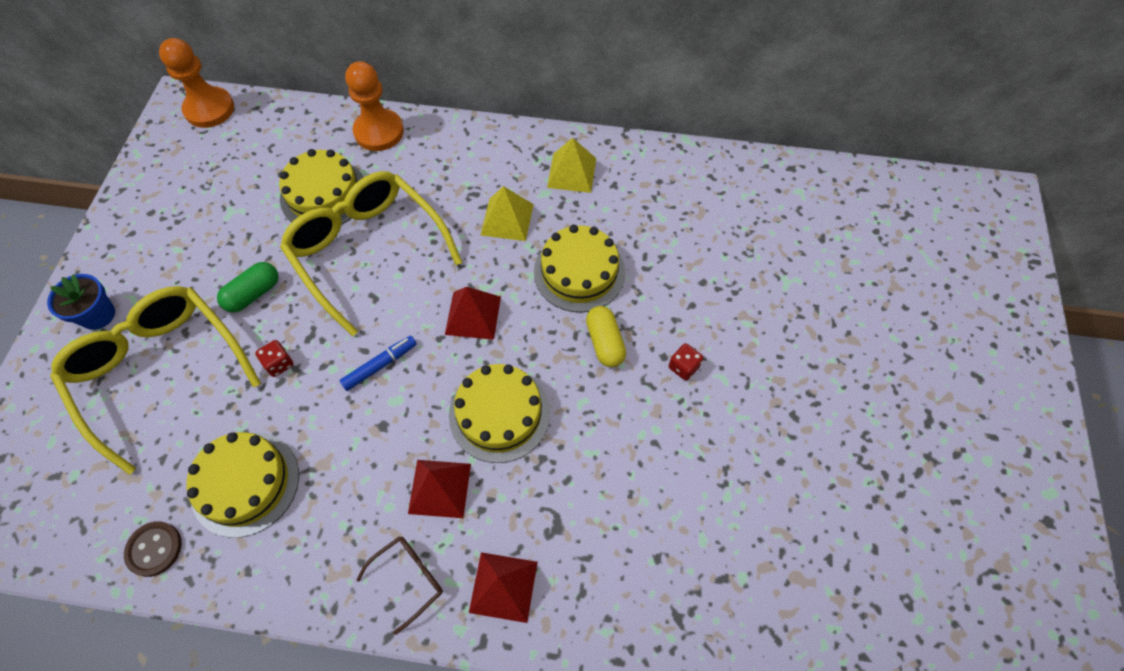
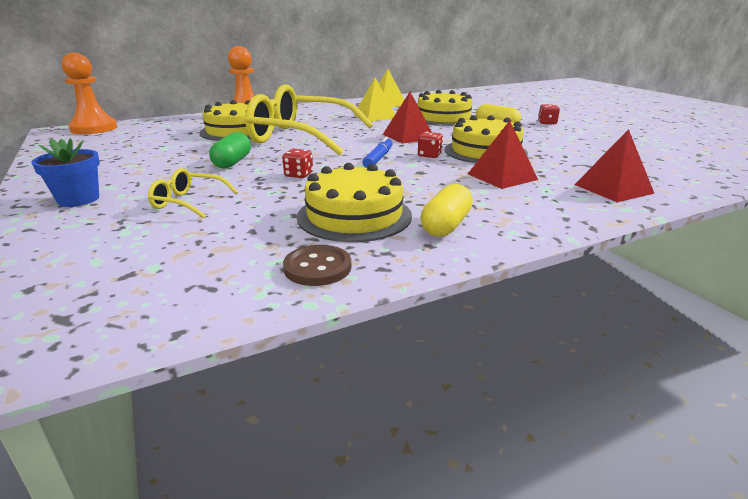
camera: 35 degrees left, 35 degrees down
(160, 372) = (189, 202): yellow glasses -> yellow glasses, size x0.43
(289, 550) = (446, 225): none -> yellow capsule
(408, 579) = (554, 206): brown glasses -> none
(434, 388) = (429, 155): none -> red dice

